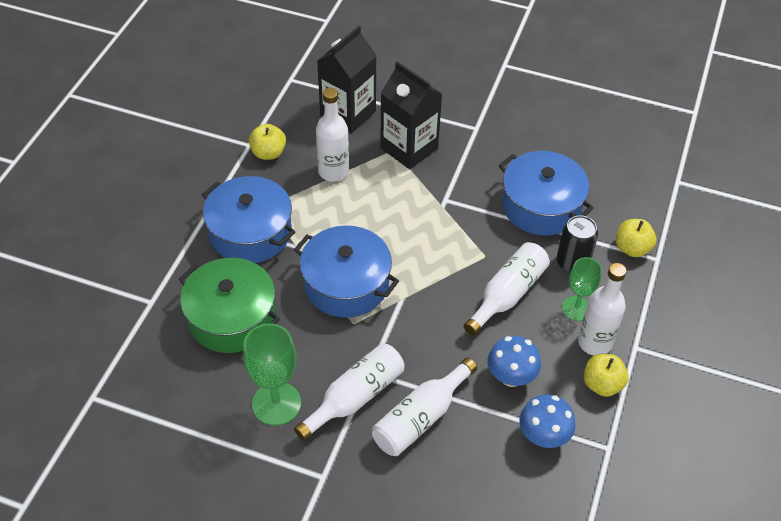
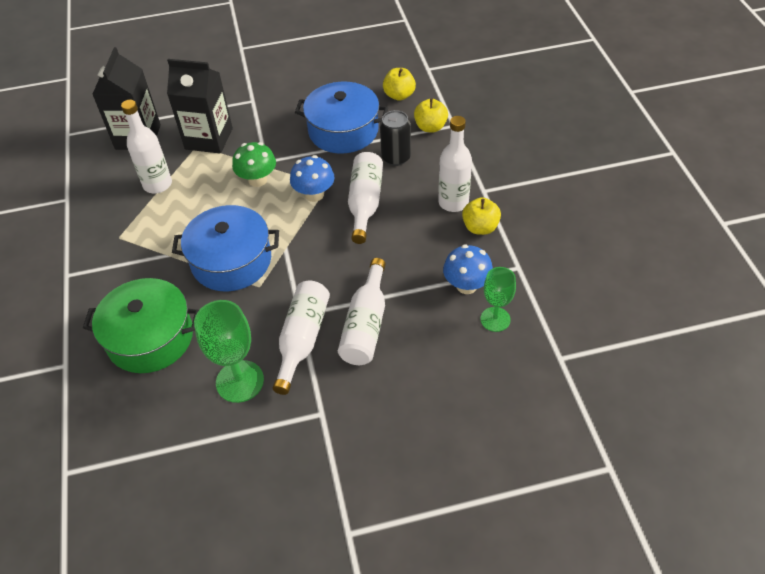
camera: 30 degrees left, 0 degrees up
(250, 232) = (118, 264): blue pot -> none
(268, 153) = (89, 197): yellow apple -> yellow apple (399, 95)
(424, 215) = (257, 180): none -> green mushroom
(511, 376) = (411, 258): blue mushroom -> blue mushroom (314, 194)
(576, 308) = (422, 186): green goblet -> green goblet (495, 319)

